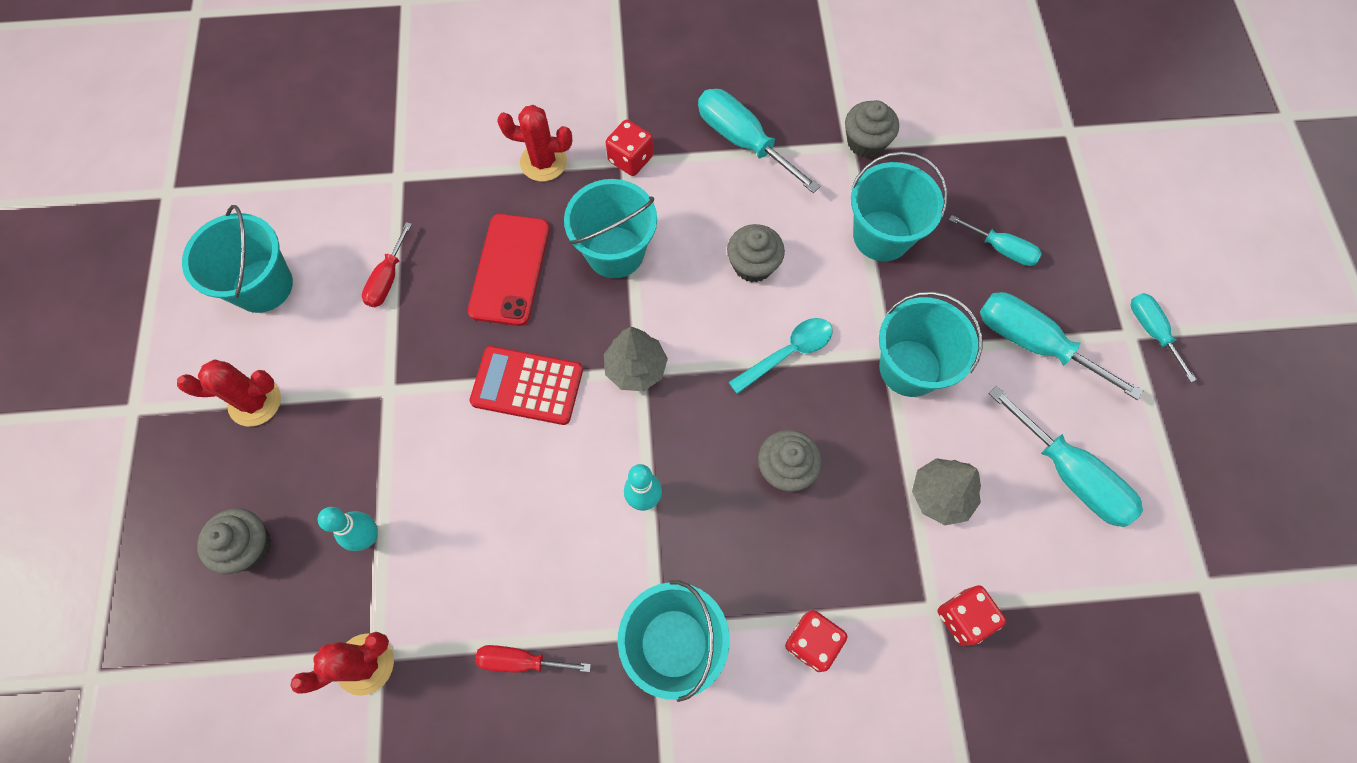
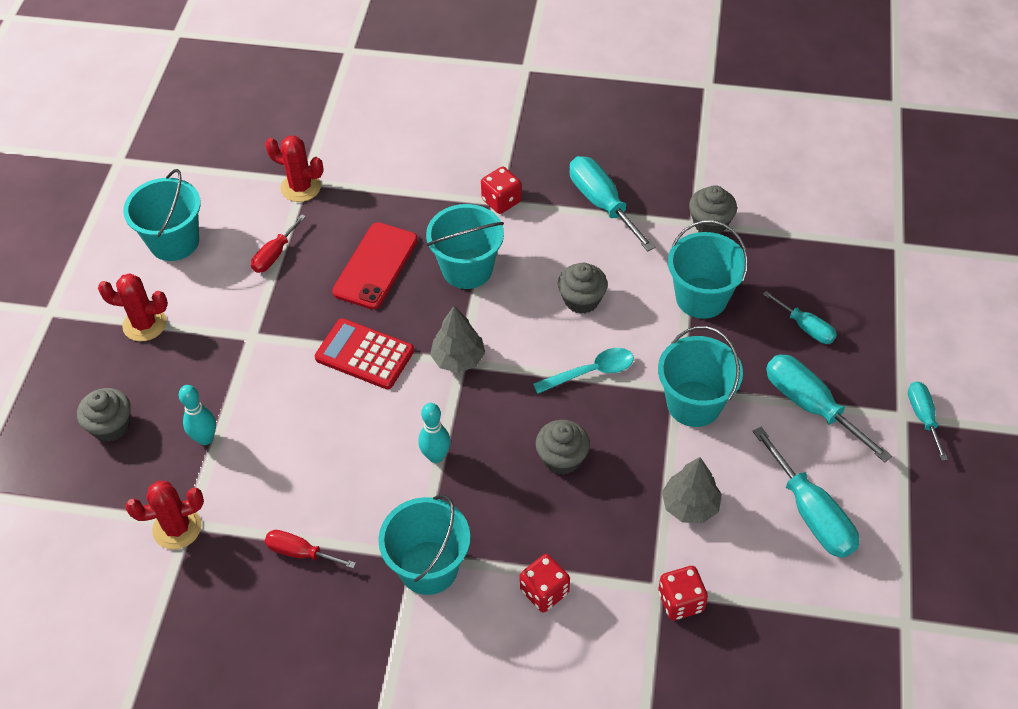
camera: 15 degrees right, 15 degrees down
(543, 162) = (427, 191): red cactus -> red cactus (301, 187)

